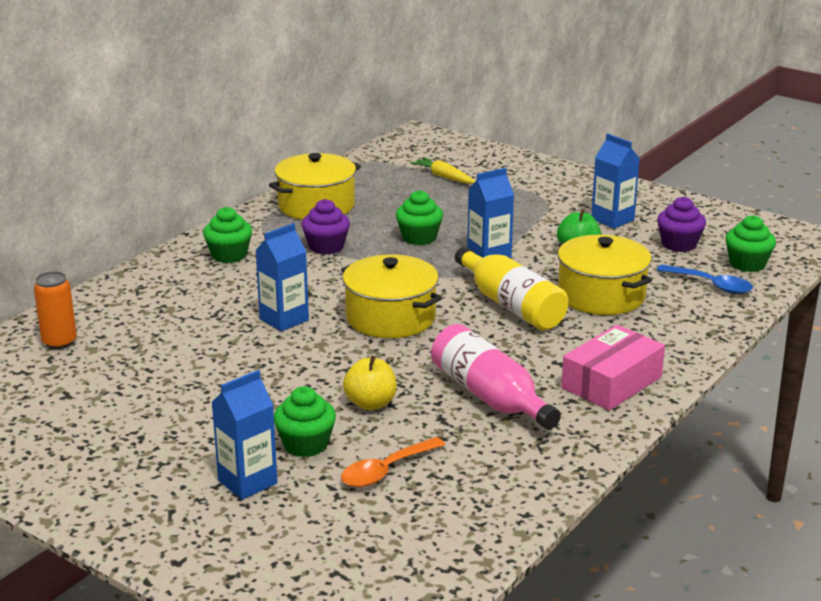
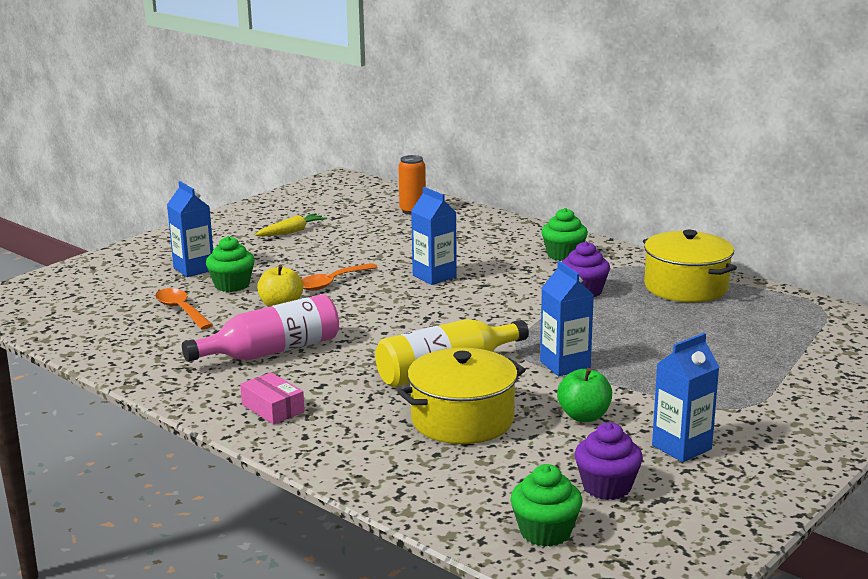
camera: 95 degrees right, 5 degrees down
(300, 378) = (332, 283): none -> orange spoon
(390, 317) = (430, 316): yellow pot -> none
(419, 237) = (611, 332): green cupcake -> none
(444, 177) = (792, 350): yellow carrot -> yellow carrot (291, 232)
(611, 382) = (273, 408): pink box -> pink box, size x0.61
(711, 285) = (482, 494): blue spoon -> none

